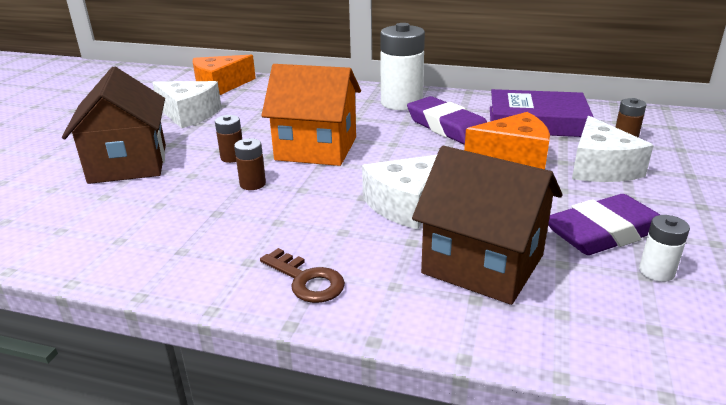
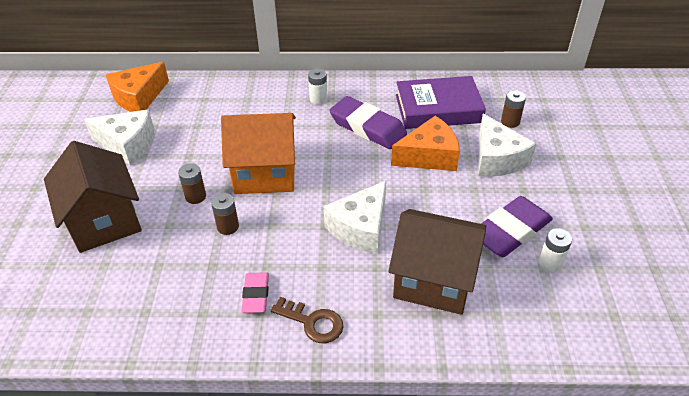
camera: 15 degrees left, 15 degrees up
(251, 244) = (256, 295): none -> pink eraser
(401, 103) = (318, 99): white battery -> white battery, size x0.48

